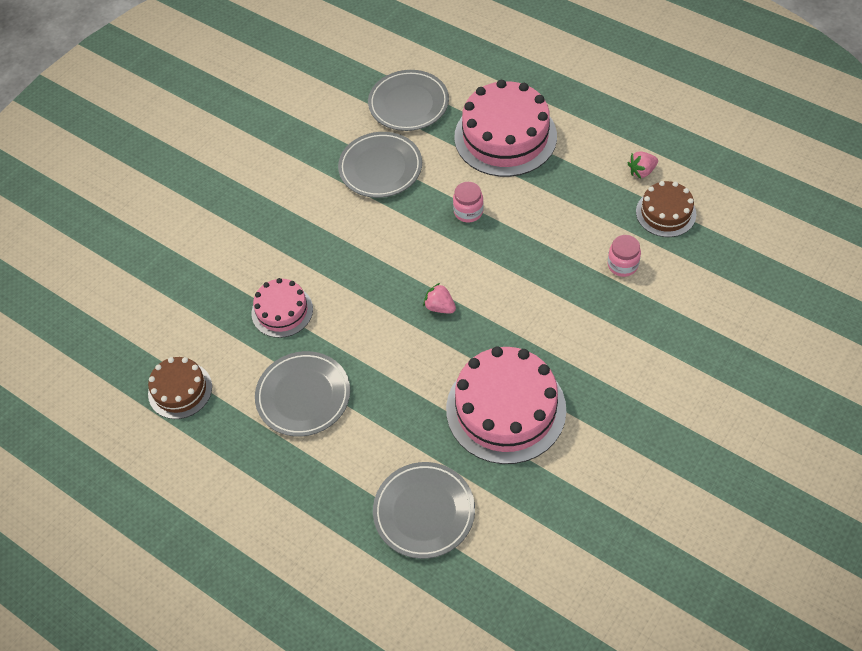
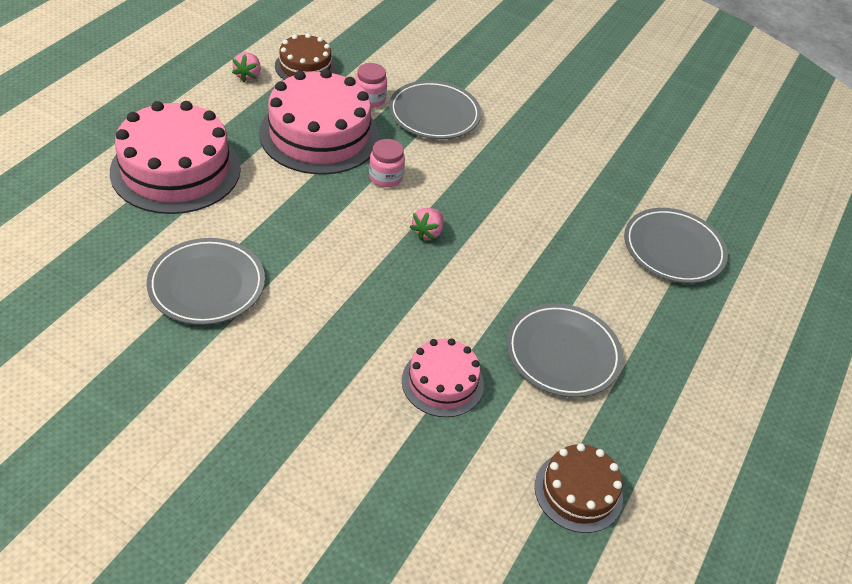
camera: 105 degrees left, 10 degrees down
(408, 104) = (93, 256): grey plate -> grey plate (434, 114)
(468, 212) = (290, 205): pink jar -> pink jar (385, 177)
(506, 409) = (547, 188): pink cake -> pink cake (319, 134)
(642, 171) = (248, 76): pink strawberry -> pink strawberry turned 45 degrees clockwise

